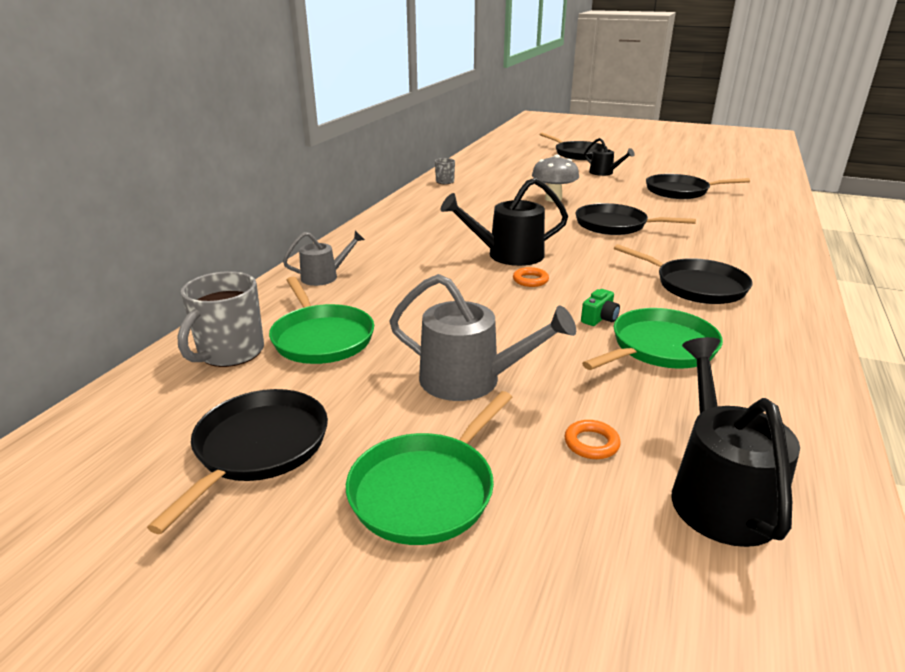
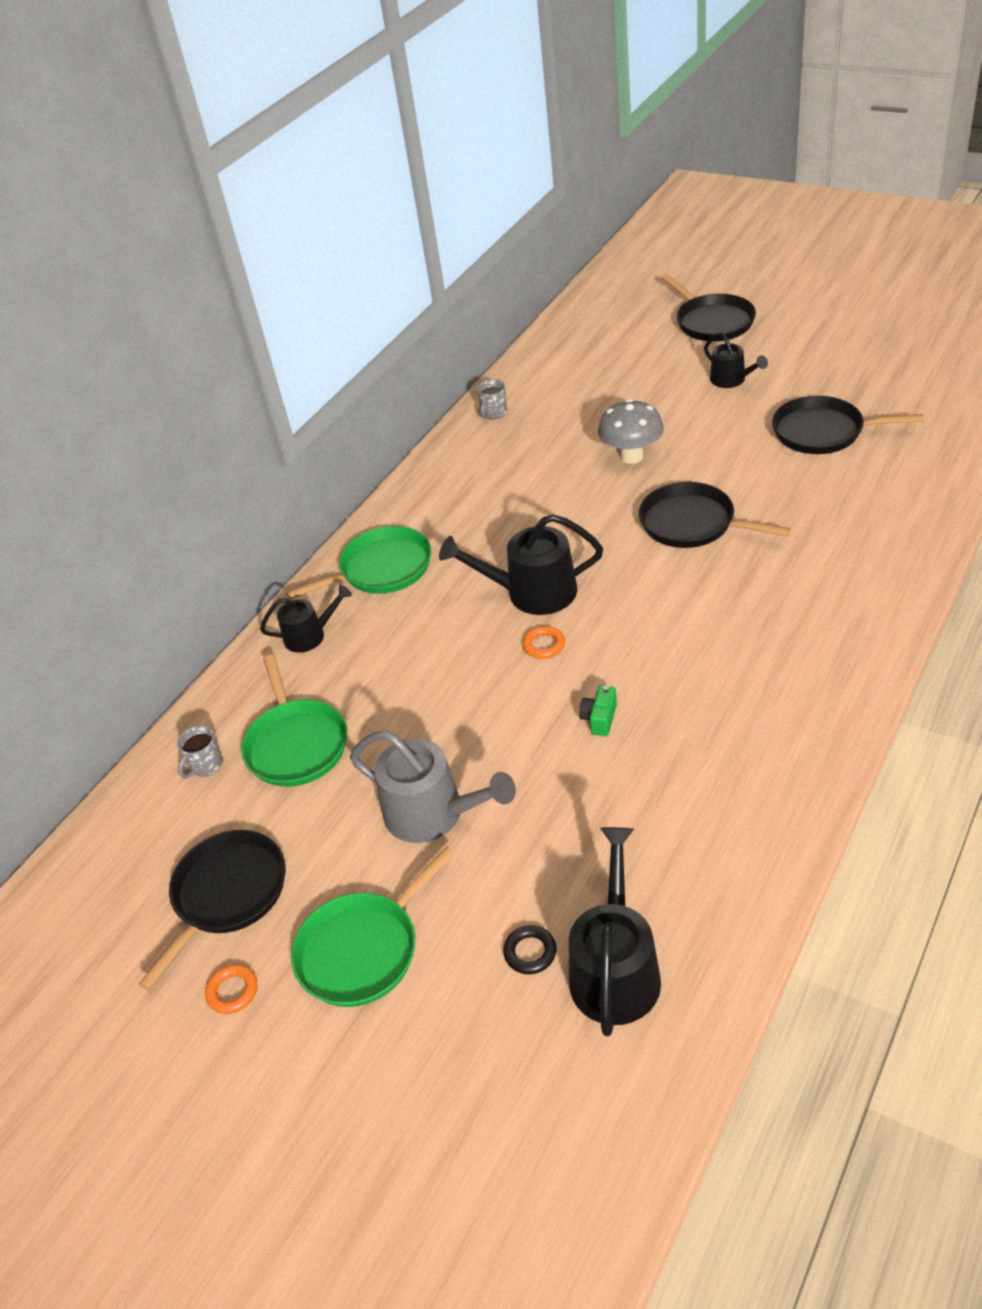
camera: 15 degrees right, 15 degrees up
(230, 353) = (205, 765): grey mug -> grey mug, size x0.53
(324, 277) = (310, 636): grey watering can -> black watering can
(591, 443) = (524, 904): orange ring -> orange ring (232, 991)
(599, 318) = (599, 719): green camera -> green camera turned 150 degrees clockwise
(617, 483) = (530, 952): none -> black ring
(659, 348) = (647, 770): green pan -> green pan (381, 569)
(695, 286) = (739, 659): black pan -> none

